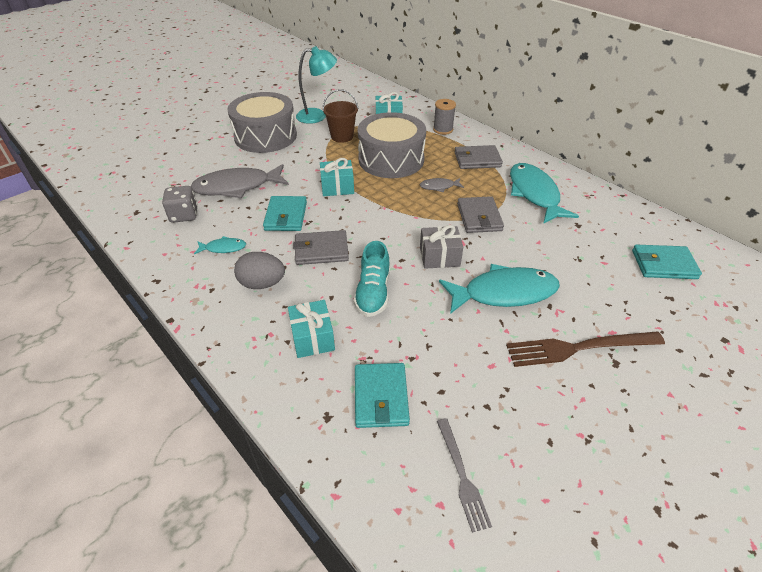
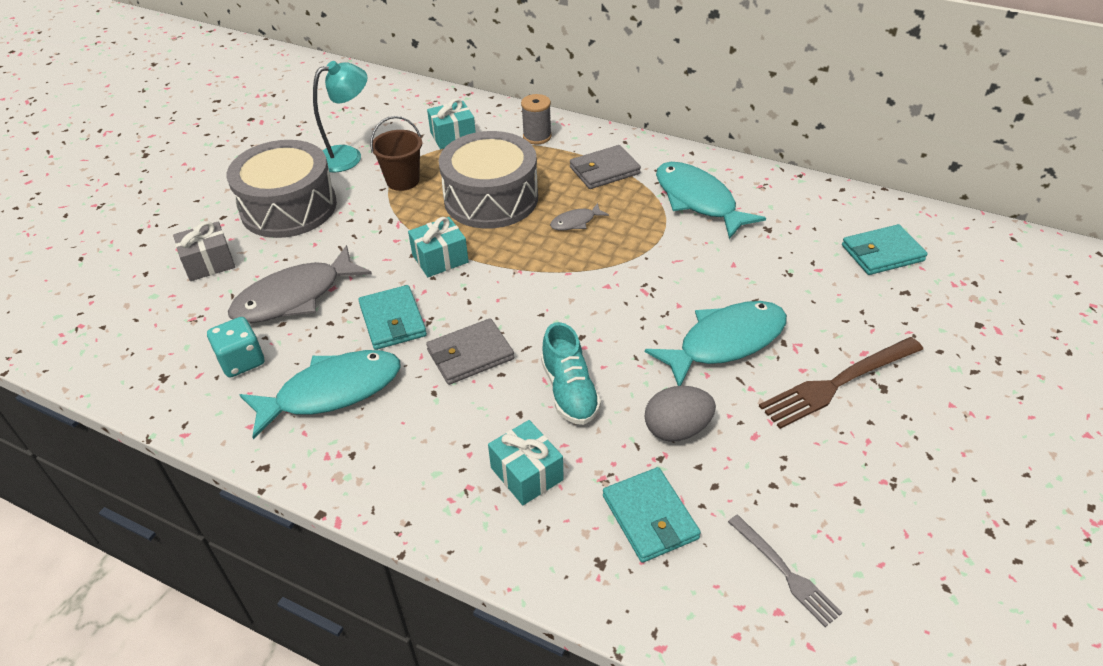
camera: 20 degrees left, 0 degrees up
(184, 215) = (241, 361): grey dice -> turquoise dice
(223, 248) = (332, 392): turquoise fish -> turquoise fish, size x2.15
(262, 284) = (418, 424): grey egg -> grey egg (677, 429)
(439, 256) = (626, 318): grey gift -> grey gift (209, 263)
(479, 217) = (647, 251): grey wallet -> none

